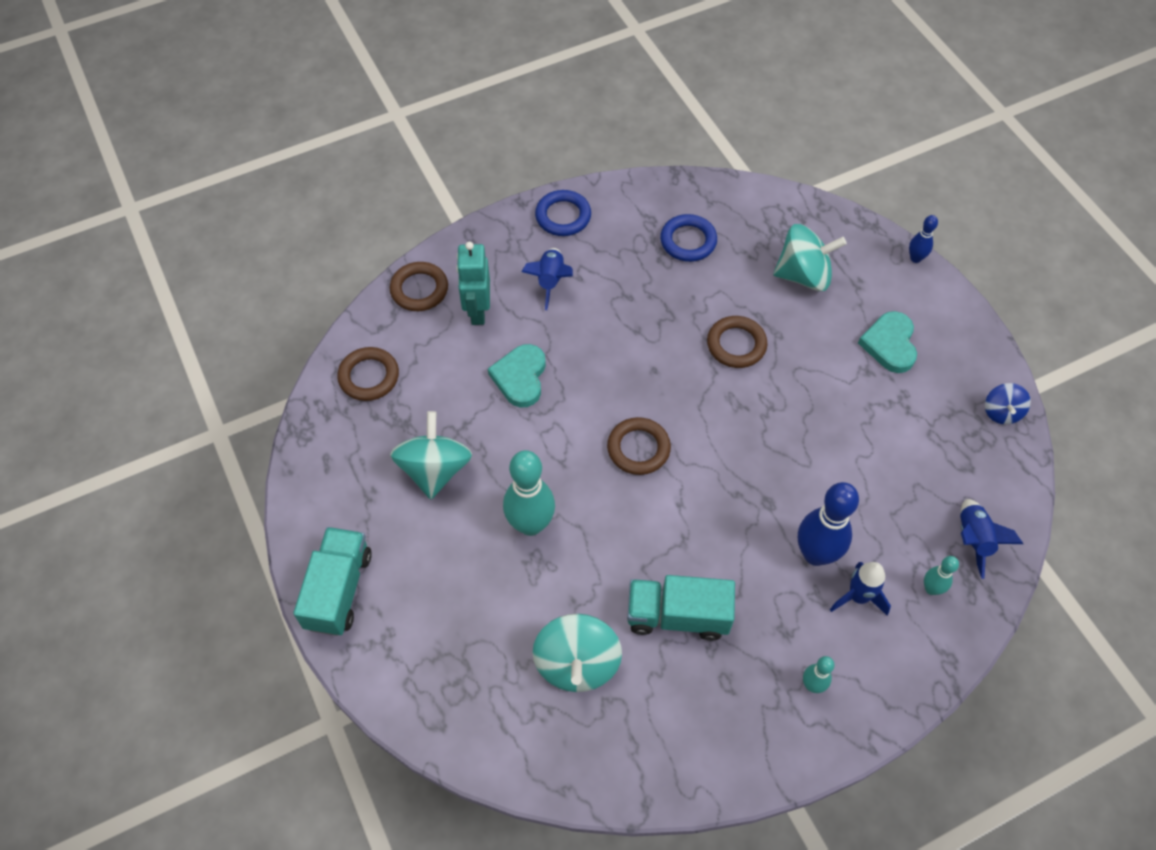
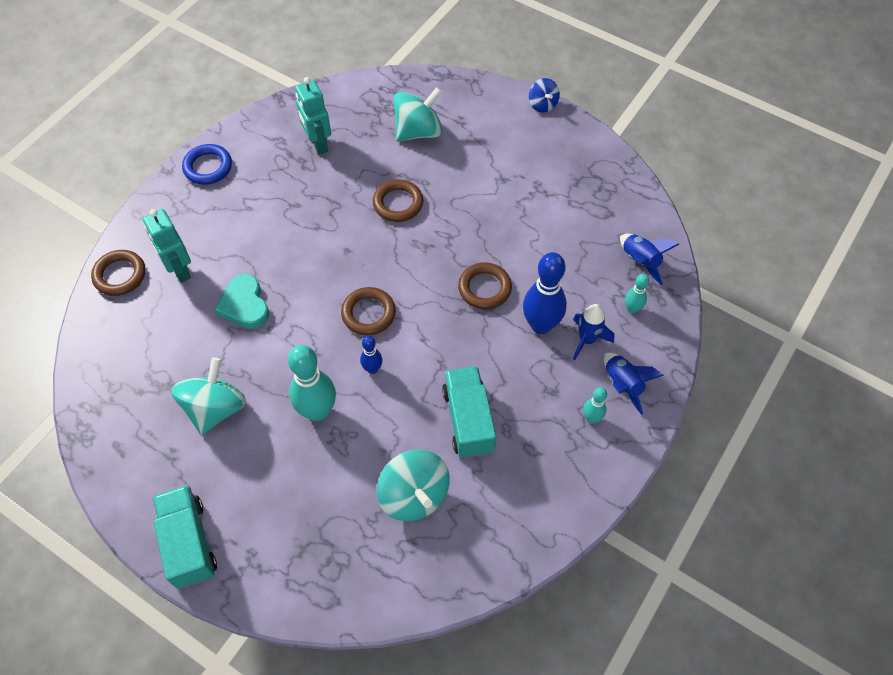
camera: 30 degrees left, 0 degrees up
(369, 377) = (116, 363): brown ring -> brown ring (484, 288)
(434, 469) = (215, 408): turquoise spinning top -> turquoise spinning top turned 45 degrees clockwise
(550, 281) = (226, 221): blue rocket -> blue rocket (623, 385)
(677, 615) = (468, 420): turquoise truck -> turquoise truck turned 105 degrees clockwise
(688, 241) = (318, 144): blue ring -> turquoise robot
(890, 344) = (507, 153): turquoise heart -> none
(915, 258) = (491, 85): blue bowling pin -> blue bowling pin (372, 369)
(1001, 412) = (609, 165): blue spinning top -> blue spinning top (542, 104)

